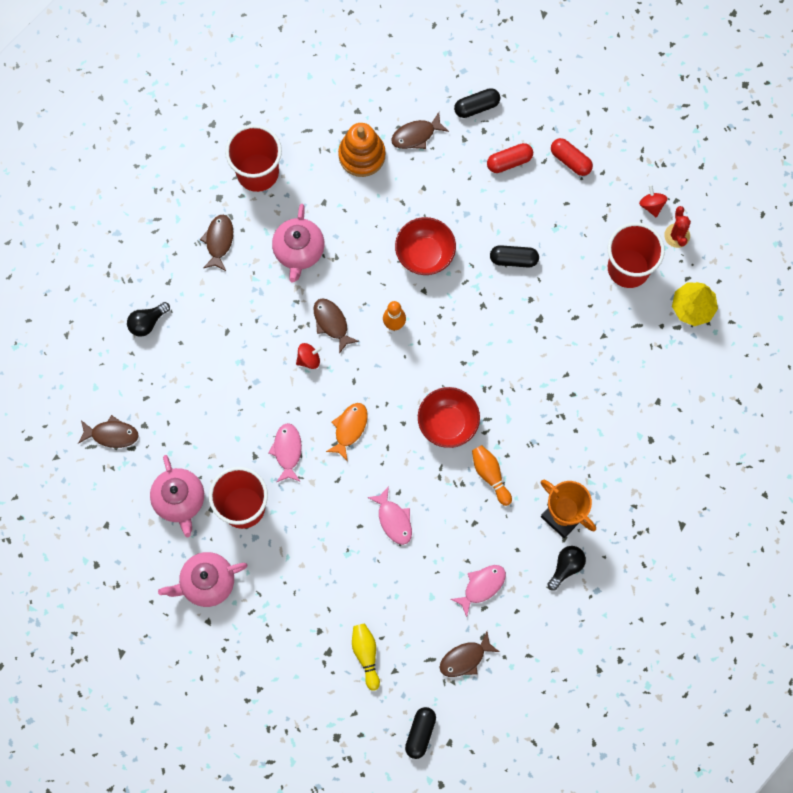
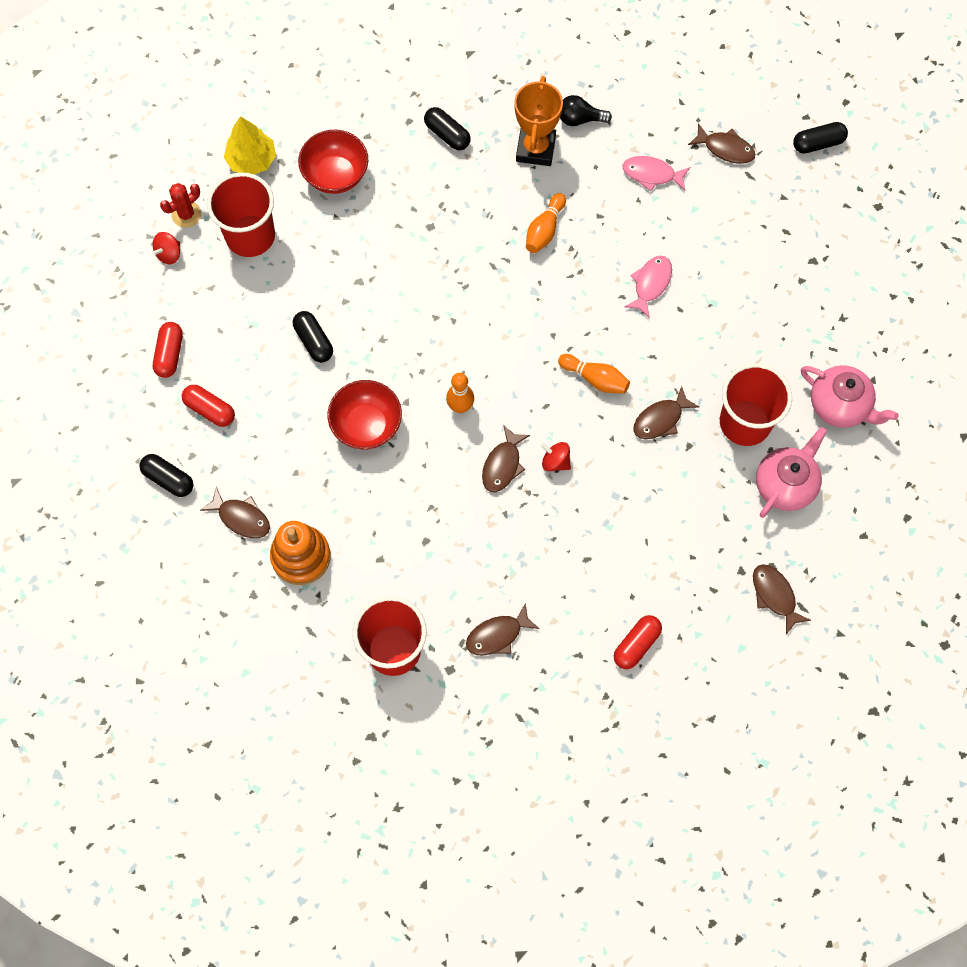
camera: 125 degrees left, 5 degrees down
(147, 322) = (636, 645): black light bulb -> red capsule
(287, 451) = (660, 419): pink fish -> brown fish
(299, 251) = (450, 548): pink teapot -> none
(349, 428) = (595, 379): orange fish -> orange bowling pin
(366, 655) = (789, 228): yellow bowling pin -> none
(448, 423) = (523, 296): red bowl -> red bowl (336, 175)
(619, 460) = (447, 134): none -> black capsule

